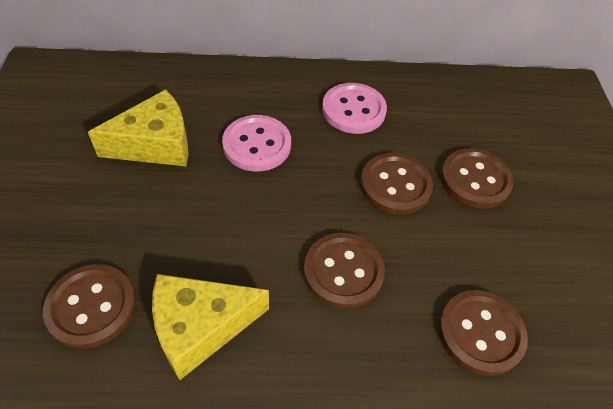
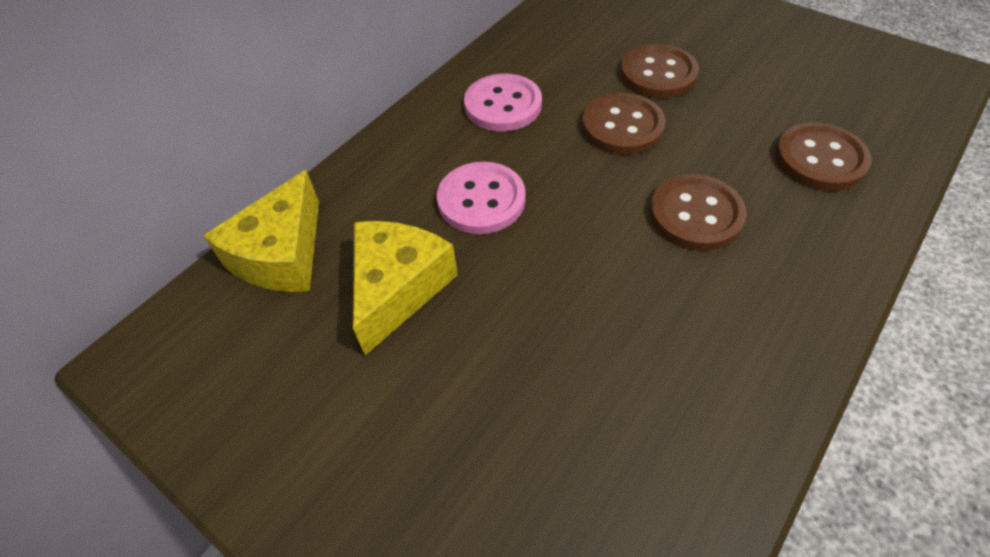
camera: 45 degrees left, 0 degrees up
(91, 307) = (593, 457): brown button -> none
(200, 327) = (688, 362): yellow cheese -> yellow cheese (282, 254)

